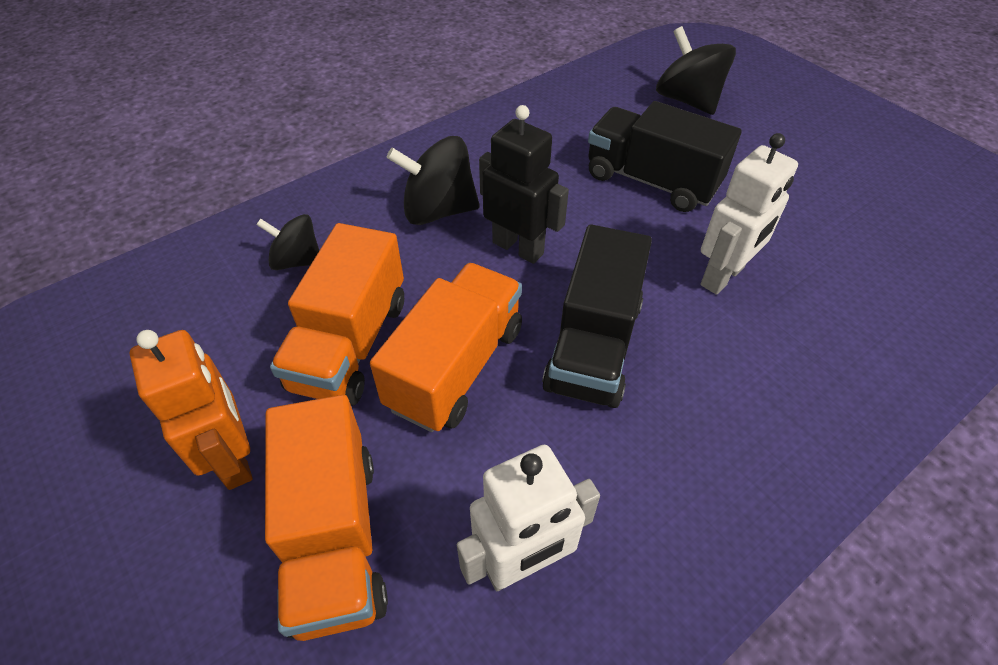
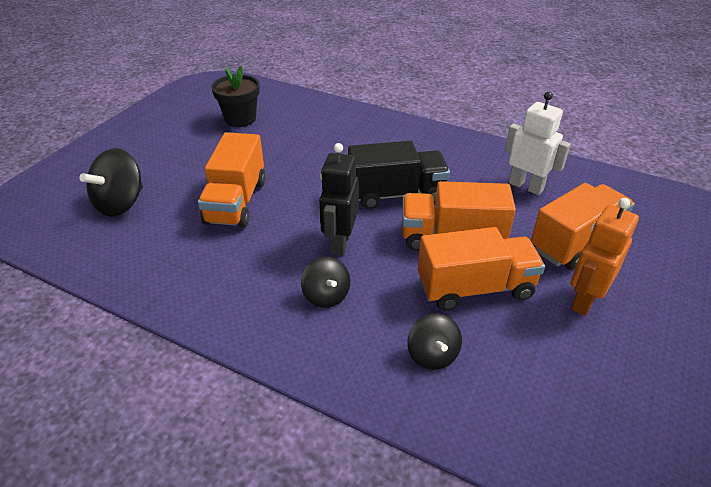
camera: 115 degrees left, 10 degrees down
(438, 210) = (326, 295): black spinning top -> black spinning top, size x0.63
(651, 181) = (236, 202): black truck -> orange truck
(723, 276) = (313, 162): white robot -> none
(888, 228) = (240, 119): none -> black flower pot

